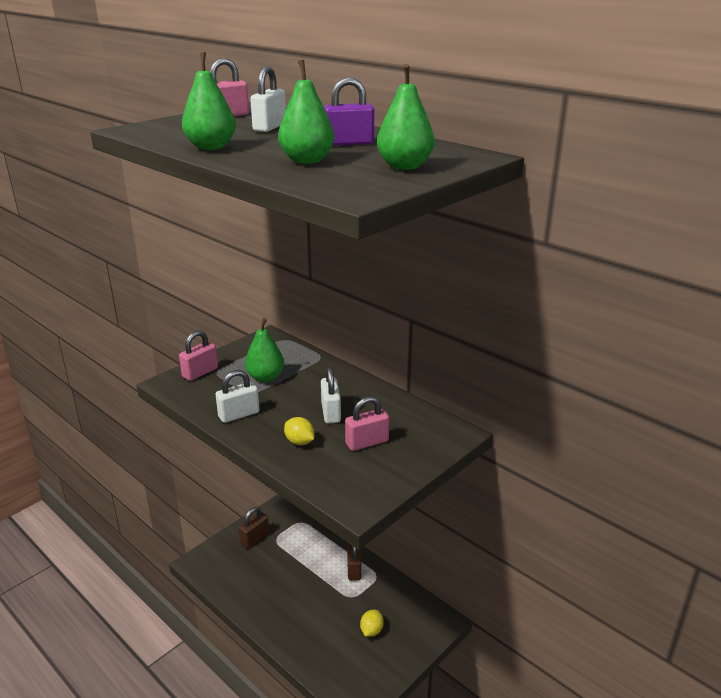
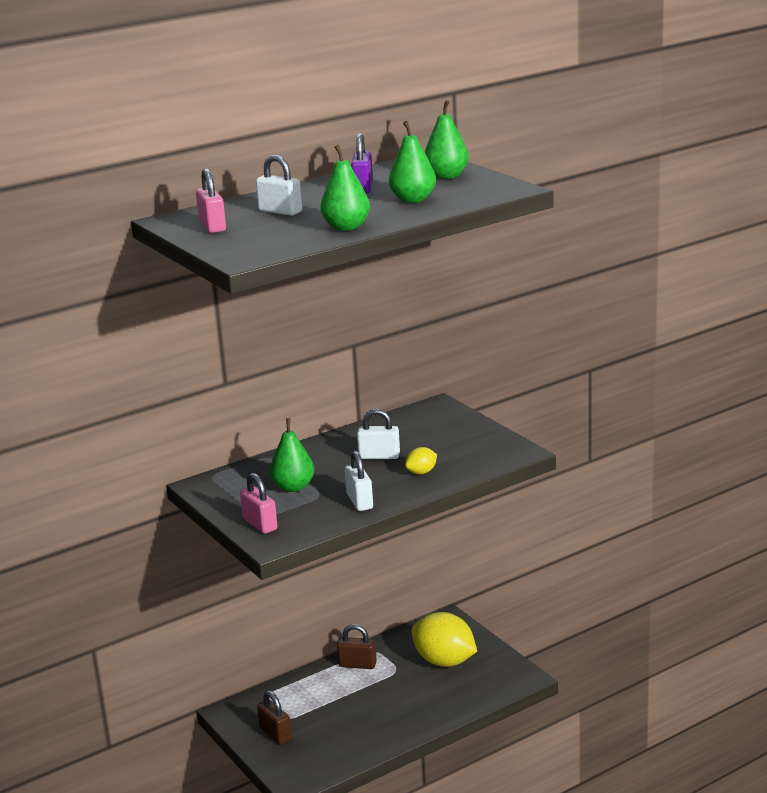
camera: 75 degrees left, 5 degrees down
(367, 442) = (436, 443): pink padlock -> none
(371, 630) = (444, 661): yellow lemon -> yellow lemon, size x2.21

